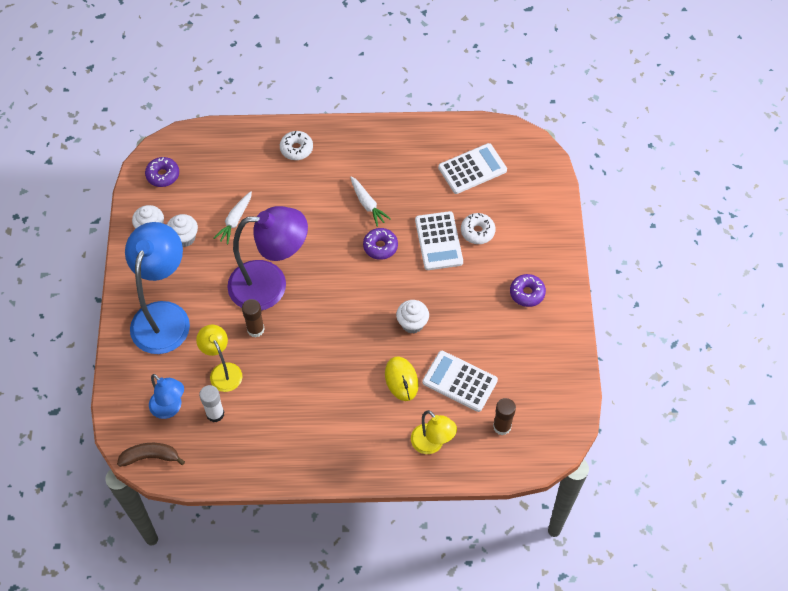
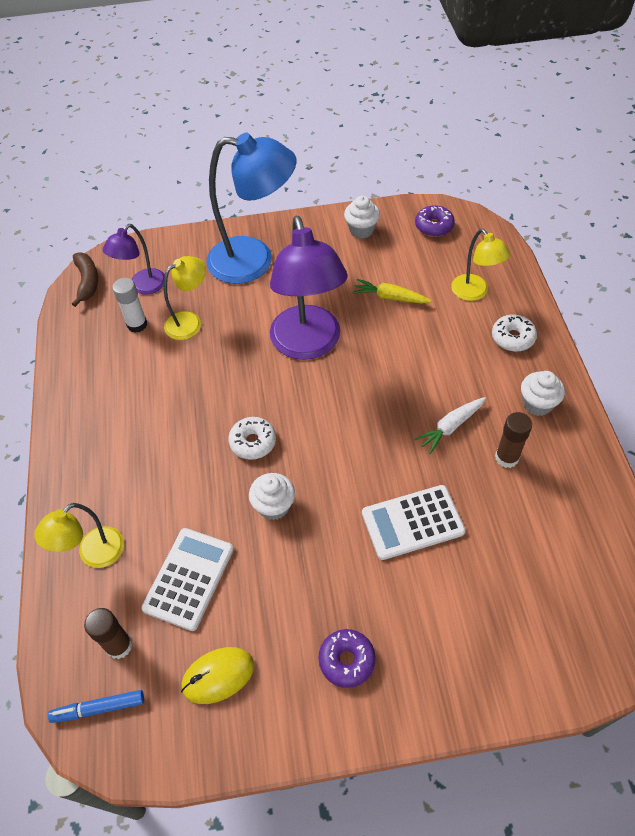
camera: 85 degrees right, 5 degrees down
(170, 408) = (143, 287): blue lamp -> purple lamp
(184, 238) = (356, 258): white cupcake -> white cupcake (537, 404)
(235, 221) = (390, 297): white carrot -> yellow carrot
(245, 163) = (474, 293): none -> yellow lamp
(255, 329) = (246, 341): brown glue stick -> brown glue stick (506, 458)
(380, 246) = (387, 451): purple donut -> none
(401, 379) = (188, 504): yellow mouse -> yellow mouse (218, 676)
(472, 169) = (553, 553): white calculator -> none
(477, 231) = (441, 574): white donut -> white donut (253, 442)
(542, 438) = (98, 708): none -> blue marker

